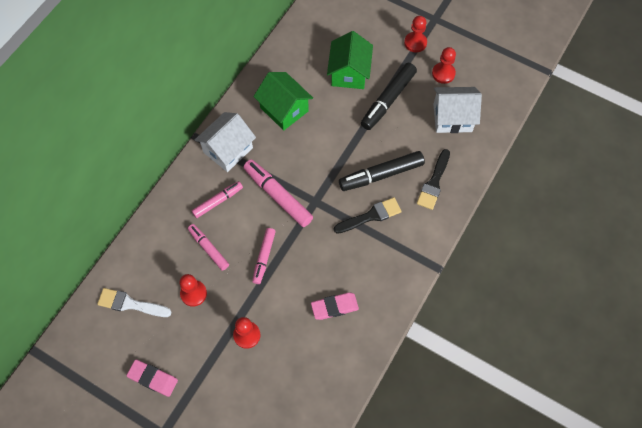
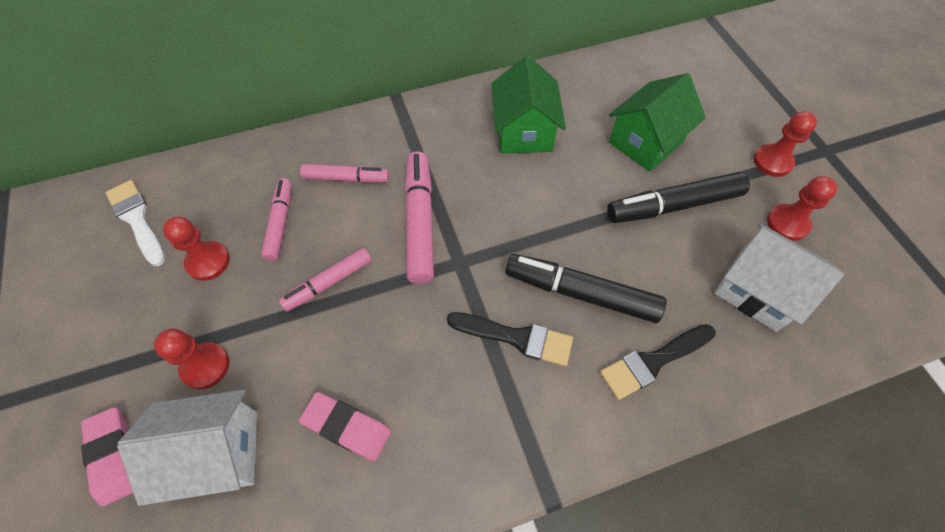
camera: 40 degrees right, 5 degrees down
(153, 378) = (55, 326): pink eraser -> pink eraser (114, 456)
(228, 150) = (415, 132): white house -> white house (217, 453)

